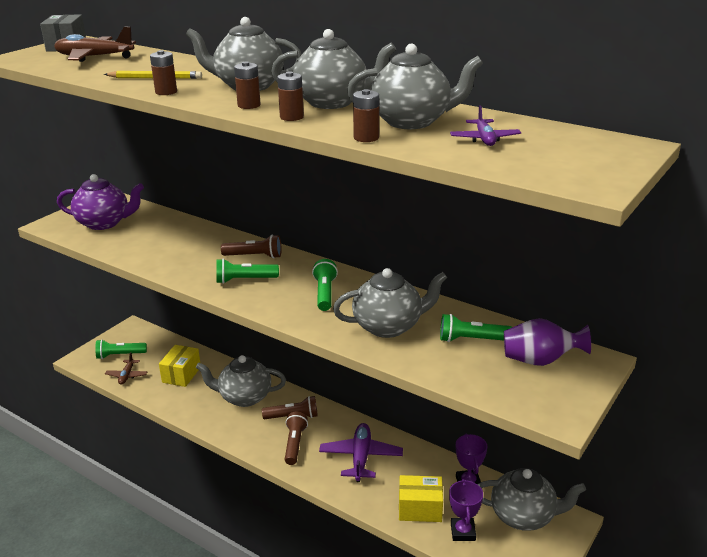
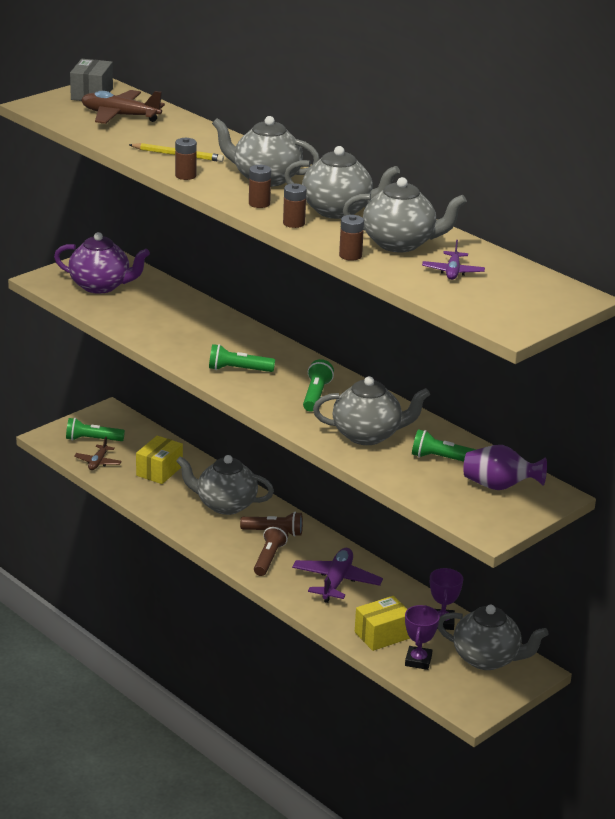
camera: 10 degrees right, 0 degrees up
(254, 256) = (254, 346): brown flashlight -> none
(420, 509) = (382, 635): yellow box -> yellow box turned 45 degrees counterclockwise

